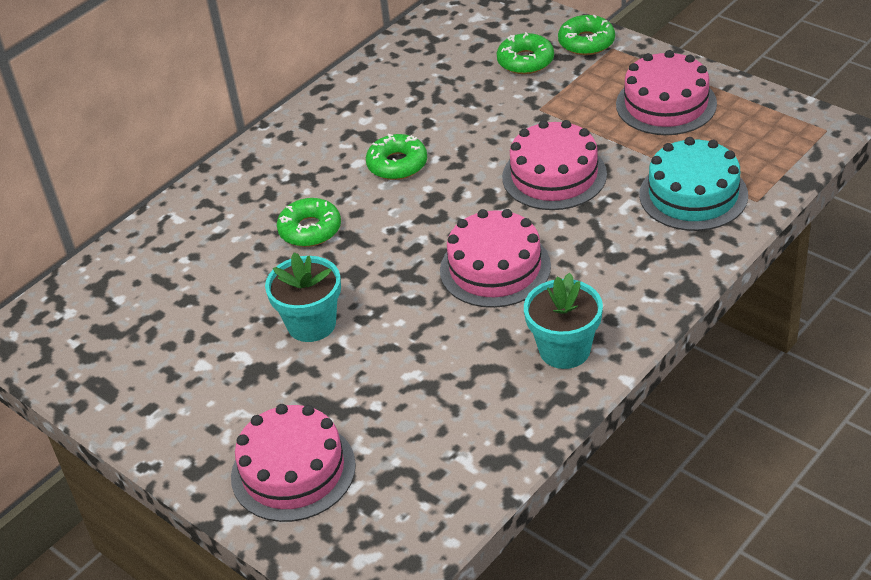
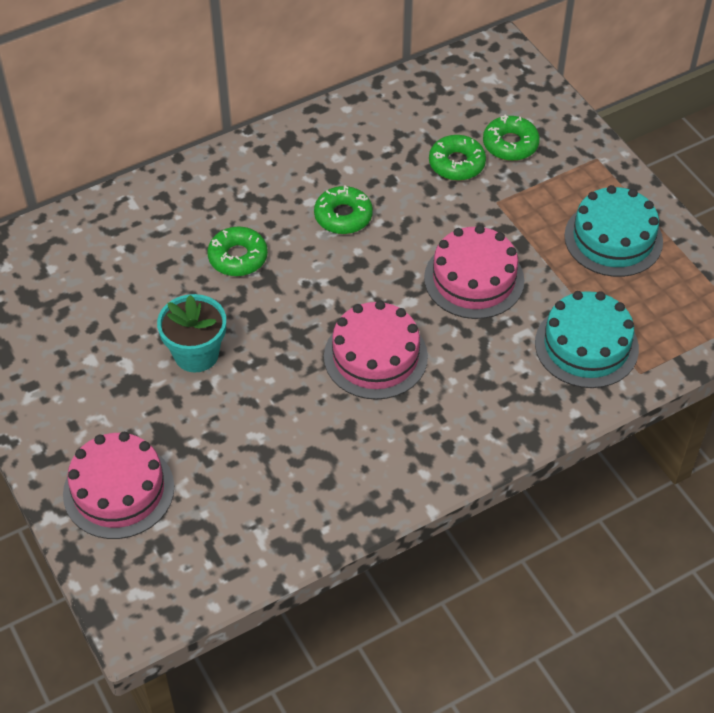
camera: 15 degrees right, 10 degrees up
(564, 350) = (394, 461): turquoise flower pot -> none
(586, 42) = (576, 143): green donut -> green donut (456, 164)
(666, 104) = (613, 238): pink cake -> turquoise cake

